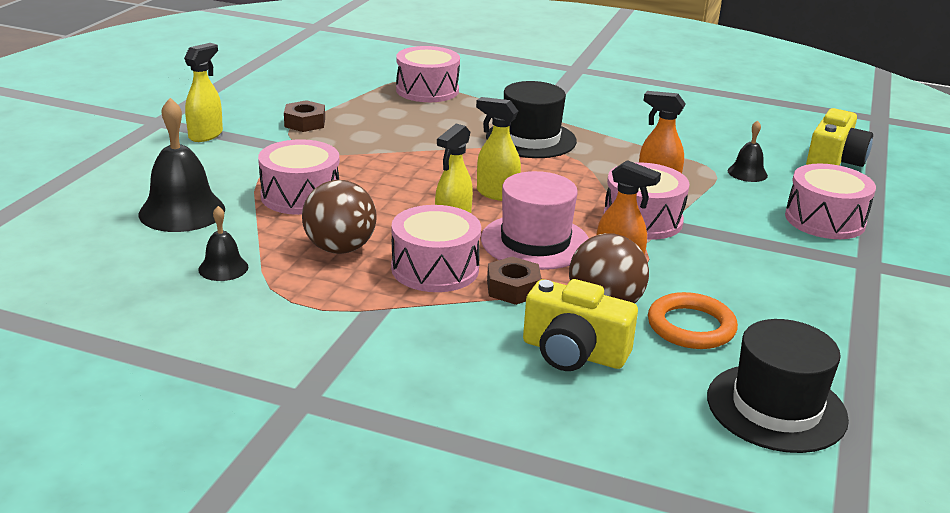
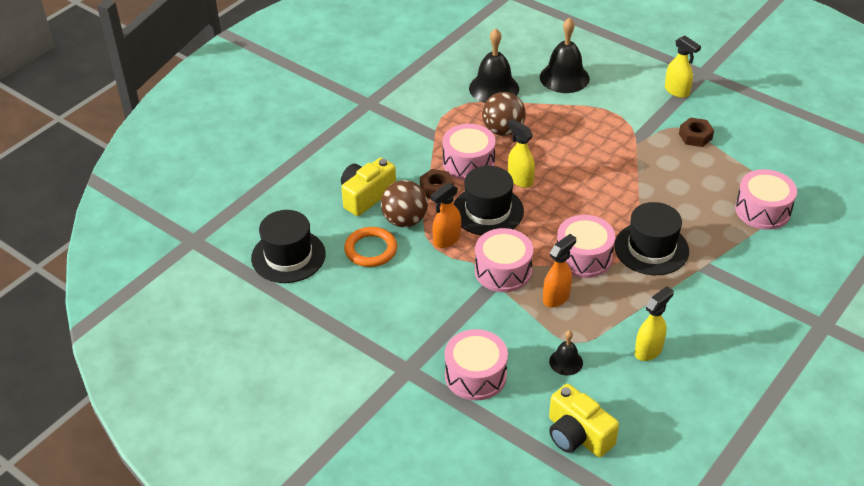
camera: 110 degrees right, 15 degrees up
(223, 268) = (494, 88): black bell -> black bell, size x1.88
(300, 196) = (575, 123): pink drum -> pink drum (583, 257)
(496, 194) = (559, 208): yellow spray bottle -> yellow spray bottle (648, 350)
(535, 242) = (488, 211): pink hat -> black hat

